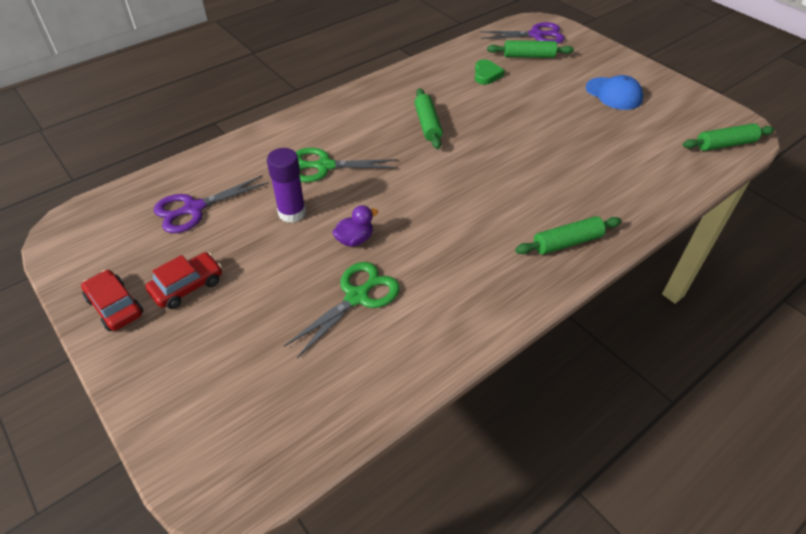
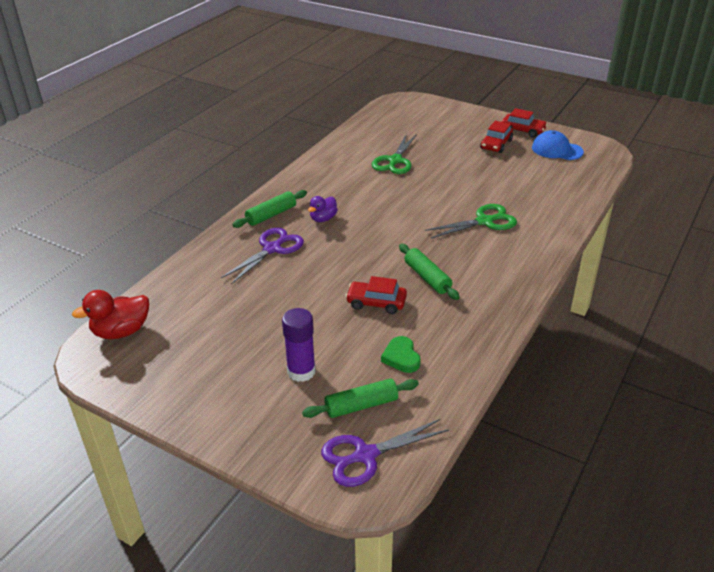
camera: 160 degrees right, 10 degrees down
(194, 208) = (543, 176): purple scissors -> purple scissors (272, 249)
(292, 213) = (476, 188): purple glue stick -> purple glue stick (301, 371)
(355, 239) = (419, 184): purple duck -> purple duck (323, 219)
(486, 115) = (376, 303): none -> red car
(613, 94) = (241, 369): blue cap -> blue cap (557, 150)
(725, 144) = (121, 331): green rolling pin -> red duck

